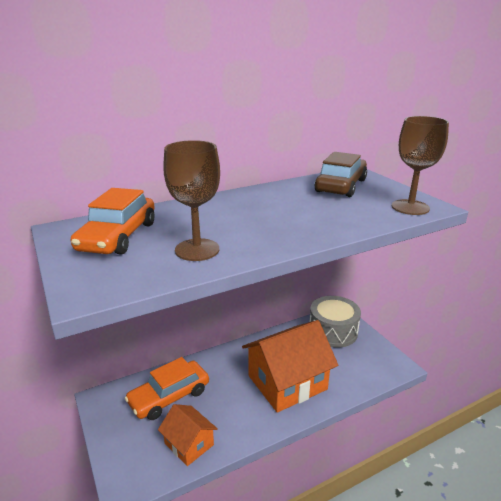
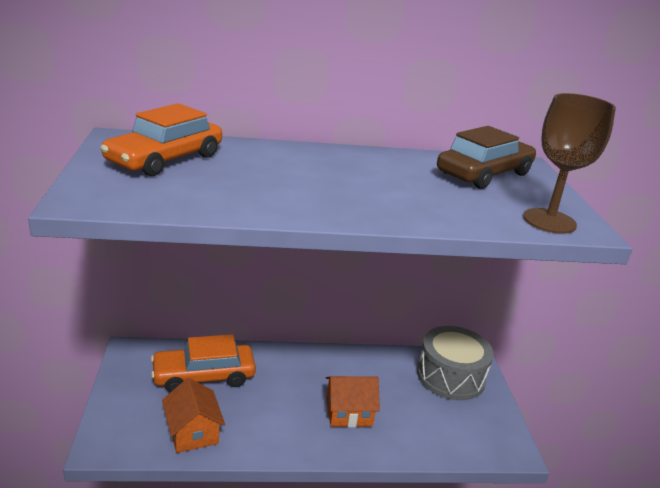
camera: 20 degrees right, 0 degrees up
(197, 250) = (231, 193): brown goblet -> none
(287, 382) = (349, 412): orange house -> orange house, size x0.53

